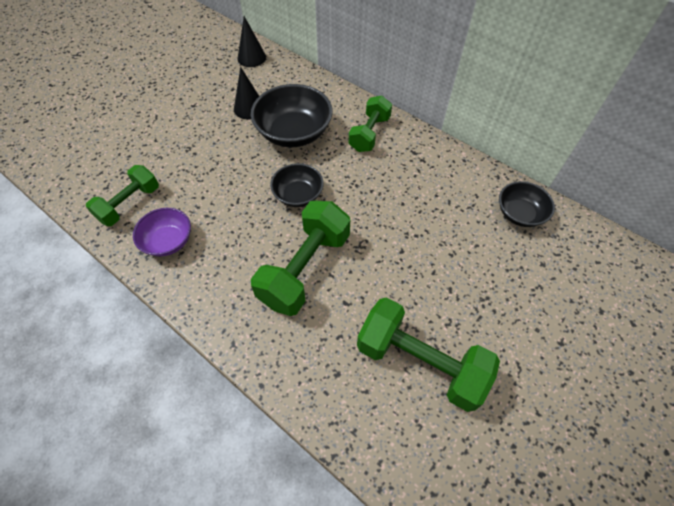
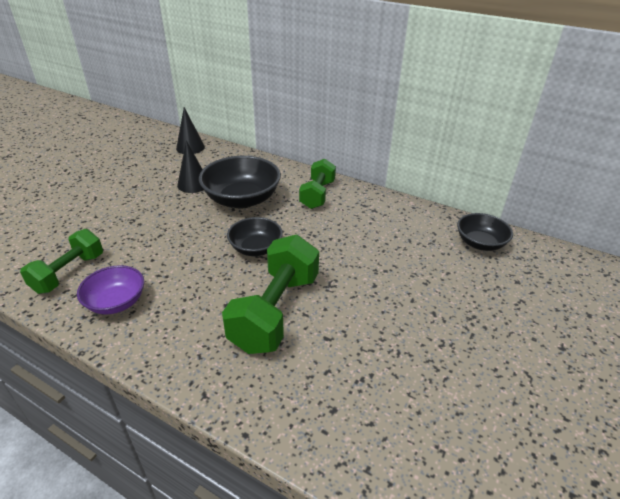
camera: 10 degrees left, 20 degrees down
(420, 362) = (423, 385): green dumbbell -> none

